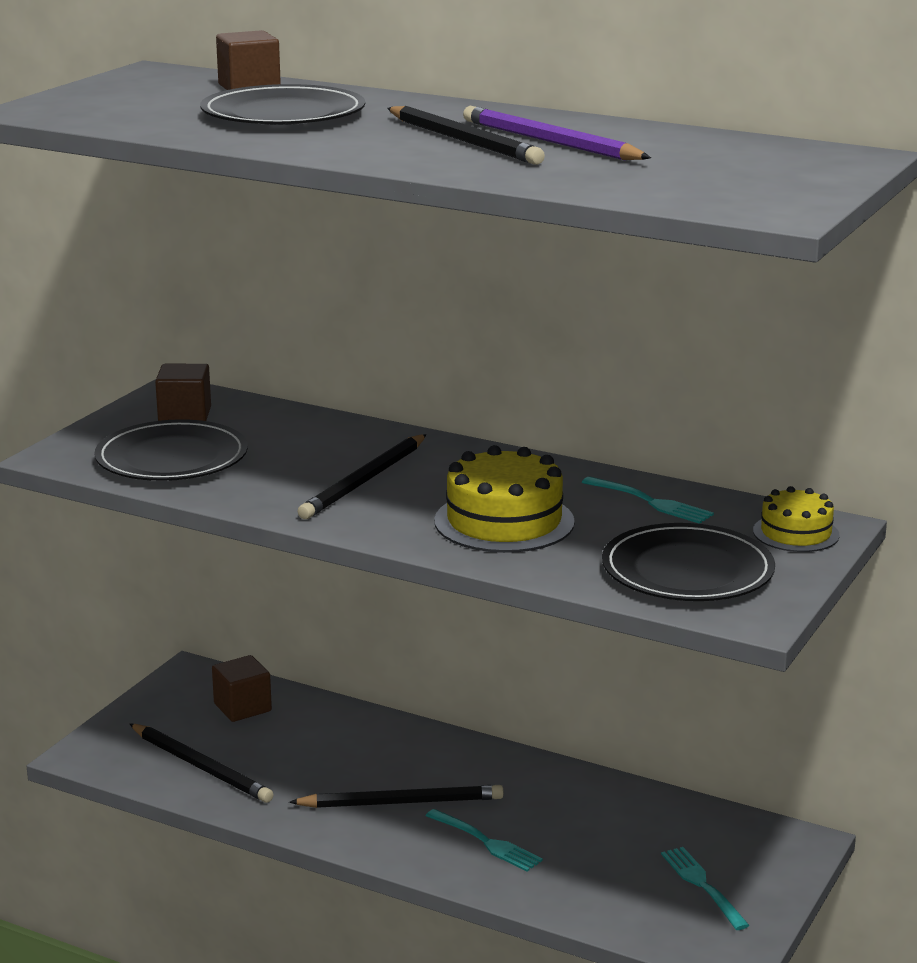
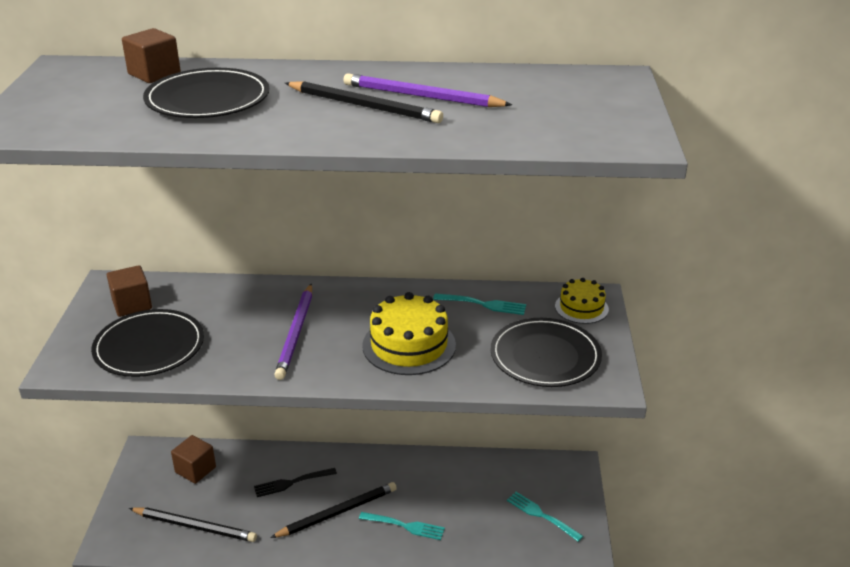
camera: 25 degrees left, 10 degrees up
(362, 754) = (292, 482): none -> black fork
(364, 481) = (296, 333): black pencil -> purple pencil

